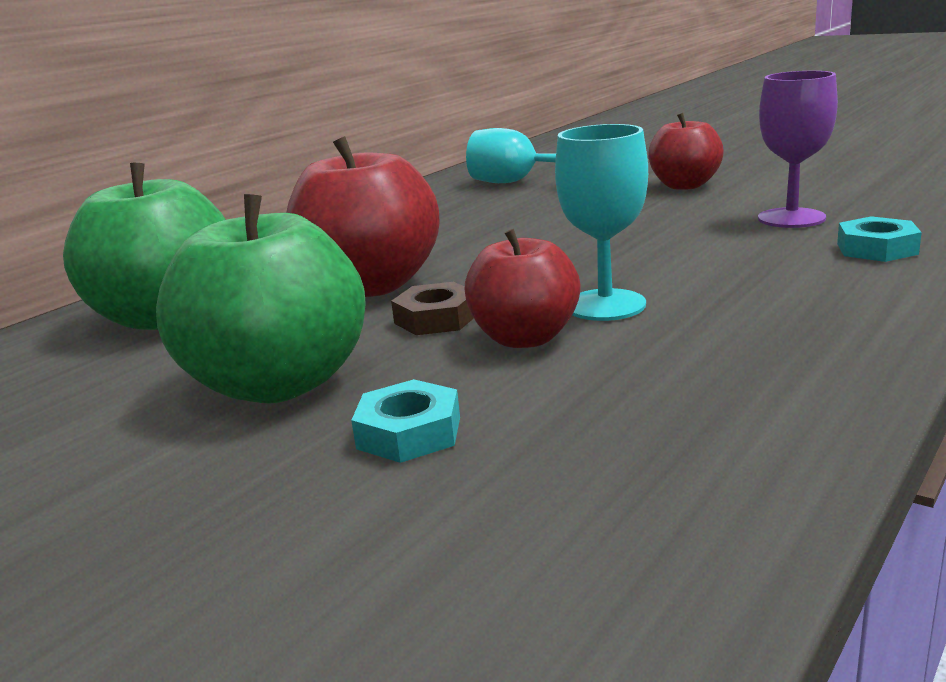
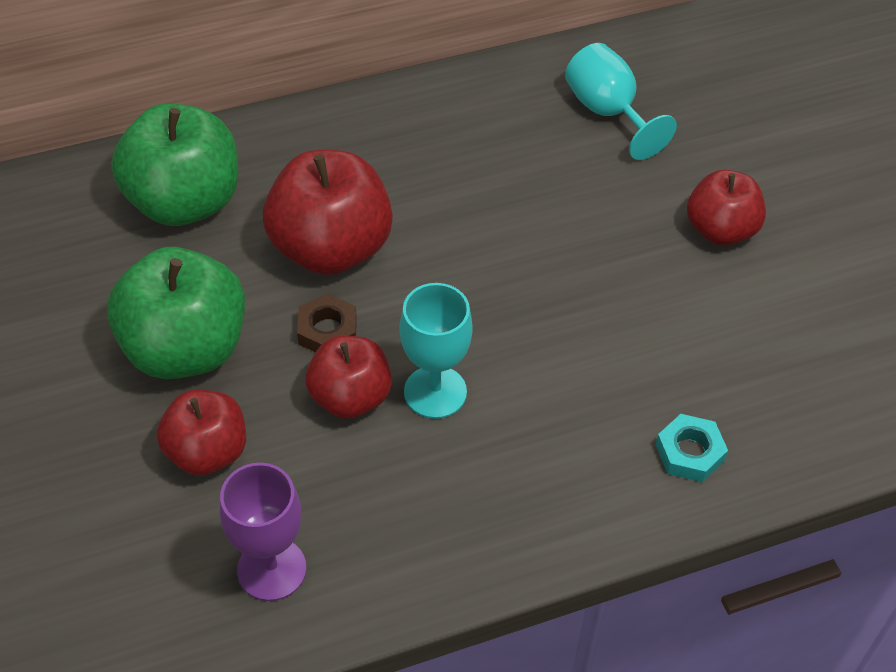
camera: 30 degrees right, 30 degrees up
(409, 432) = (207, 452): turquoise nut -> red apple
(791, 218) = (708, 359): purple goblet -> purple goblet (271, 569)

